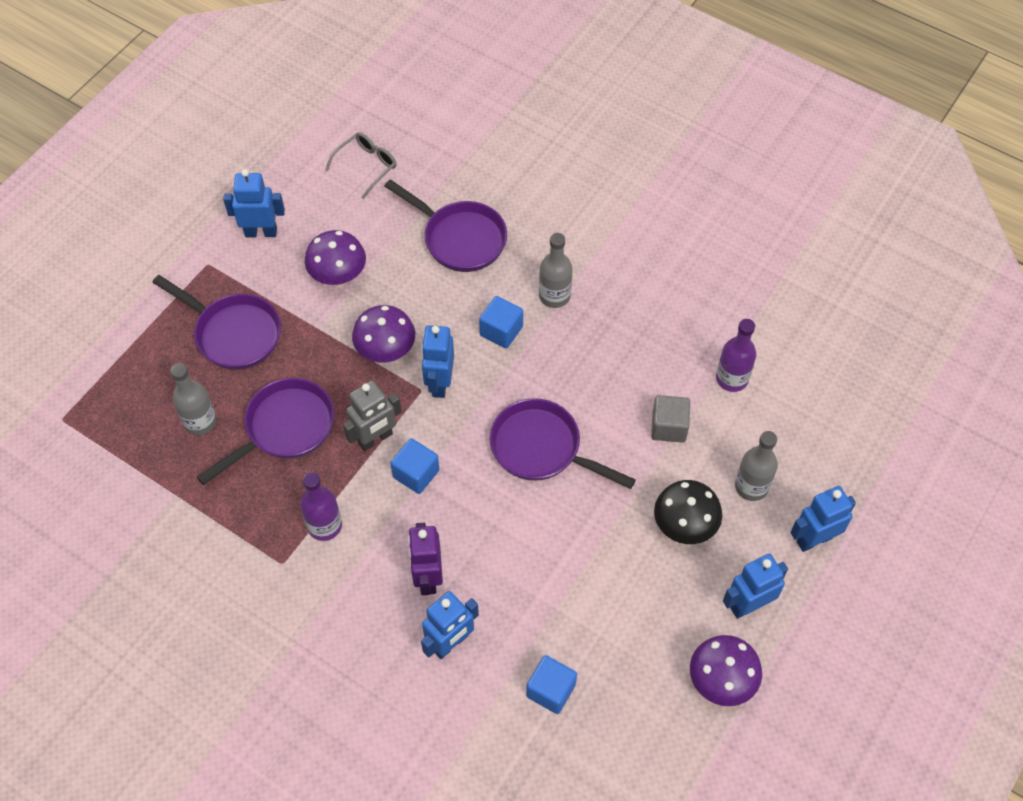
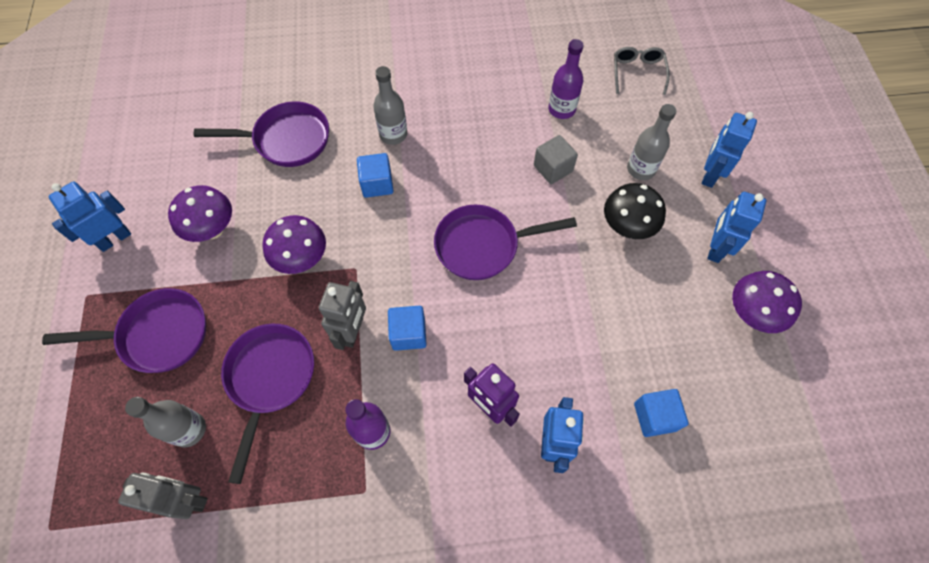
camera: 40 degrees left, 5 degrees up
(161, 471) = (188, 499): none -> grey robot
(366, 166) = (165, 135): grey glasses -> grey glasses (637, 73)
(439, 383) = (365, 253): blue robot -> none

